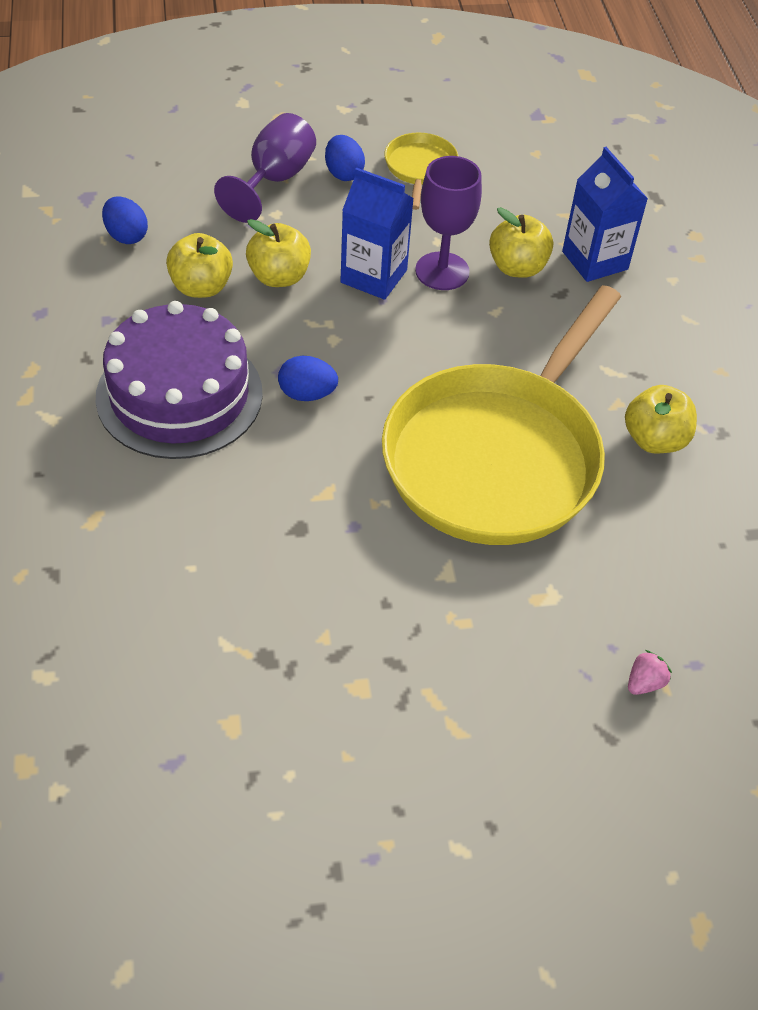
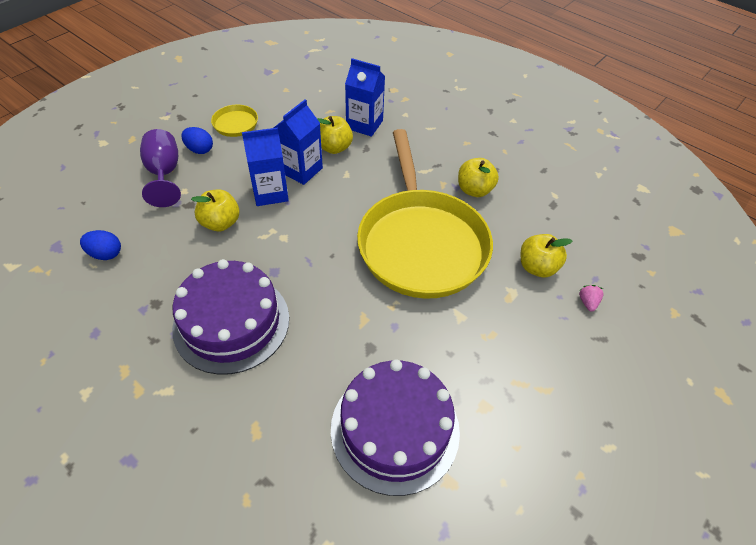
camera: 40 degrees left, 0 degrees up
(201, 287) = (182, 255): yellow apple -> yellow apple (537, 267)
(232, 629) = (395, 429): none -> purple cake
(307, 394) = (300, 274): blue egg -> none
(442, 271) = (301, 170): purple goblet -> blue carton

